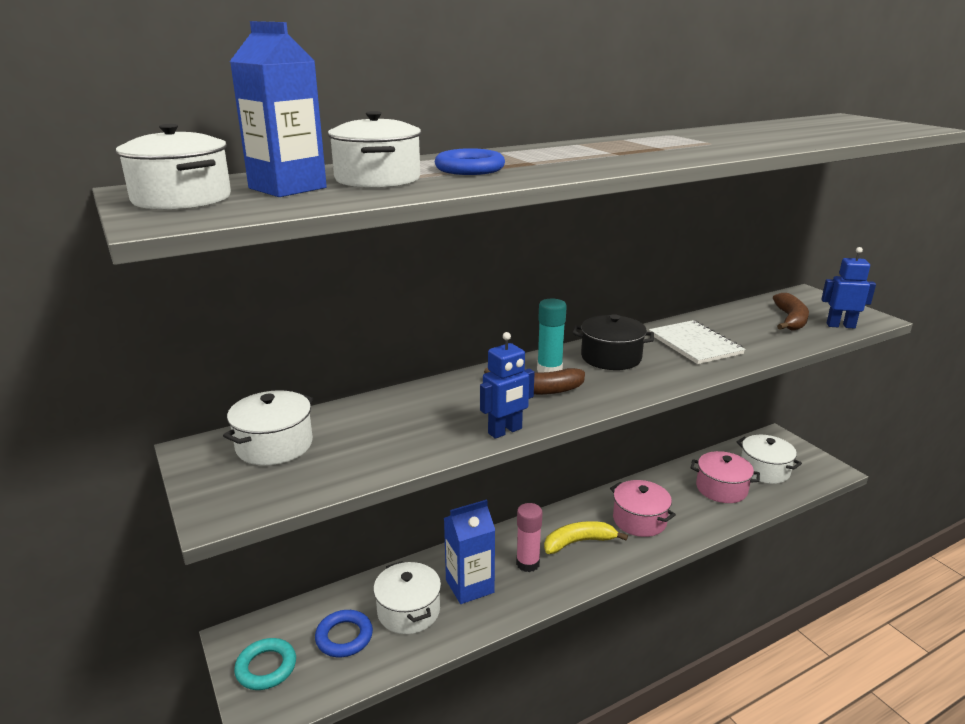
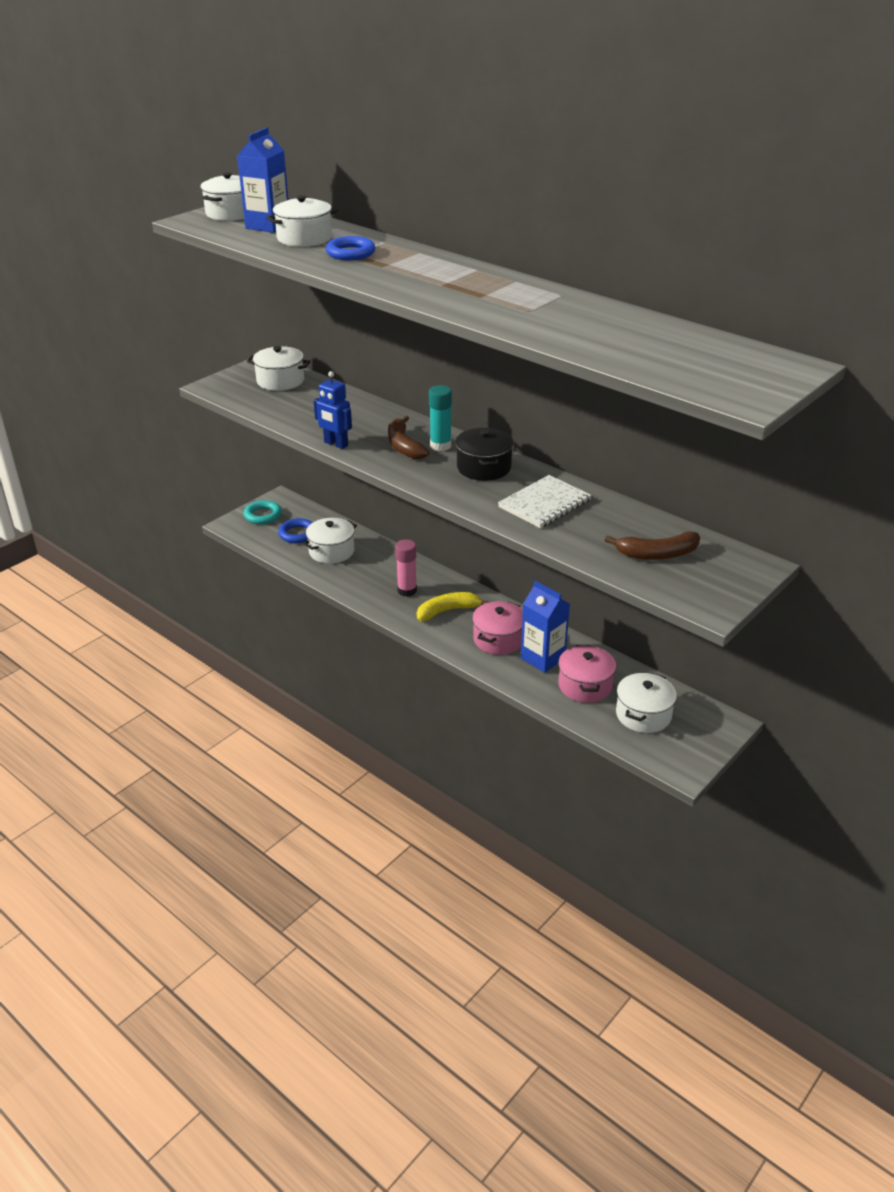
camera: 70 degrees right, 10 degrees up
(469, 586) = (368, 570): blue carton -> blue carton (543, 658)
(578, 542) = (447, 611): yellow banana -> yellow banana turned 75 degrees counterclockwise
(840, 325) = (667, 585): blue robot -> none

